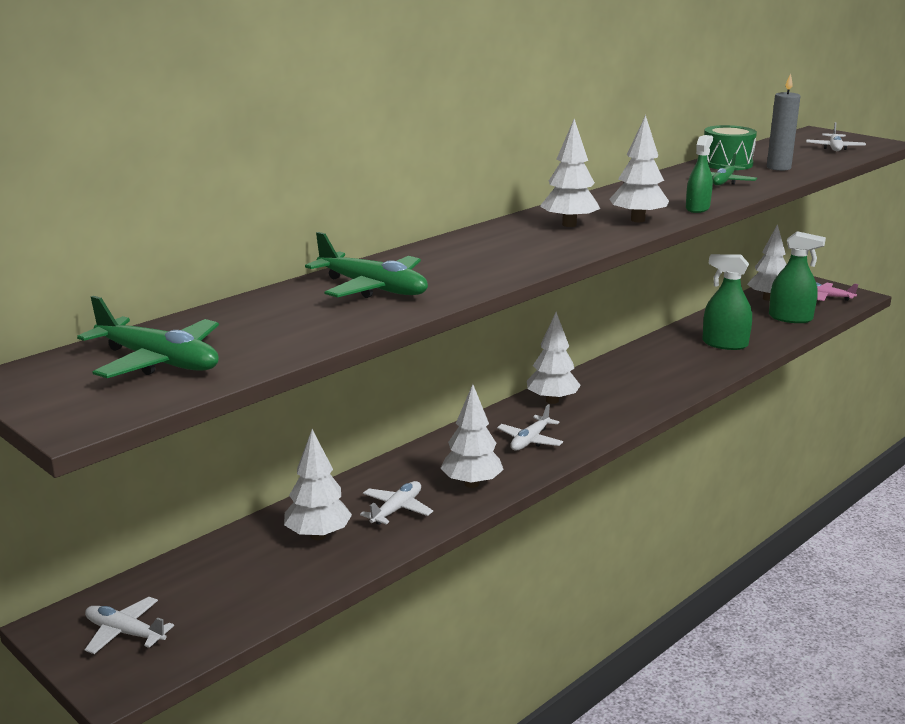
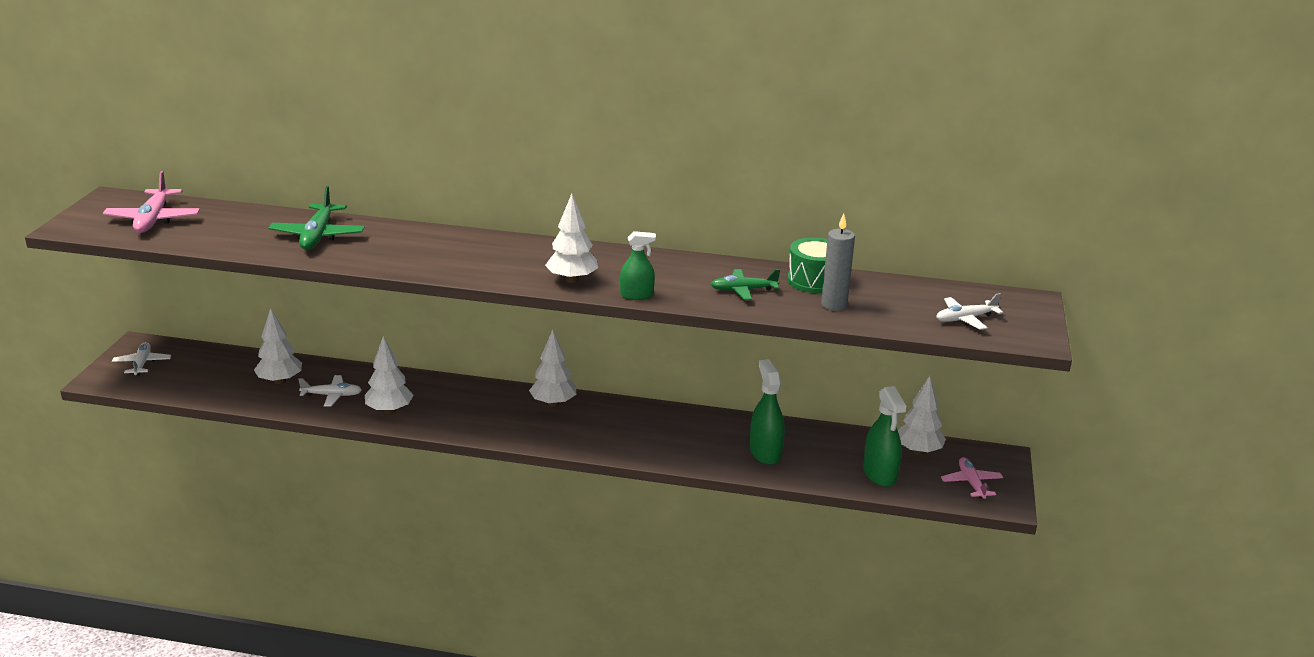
camera: 55 degrees right, 5 degrees up
(159, 361) = (153, 219): green plane -> pink plane
(530, 441) = (475, 413): white plane -> none
(569, 224) = (529, 259): white tree -> none

